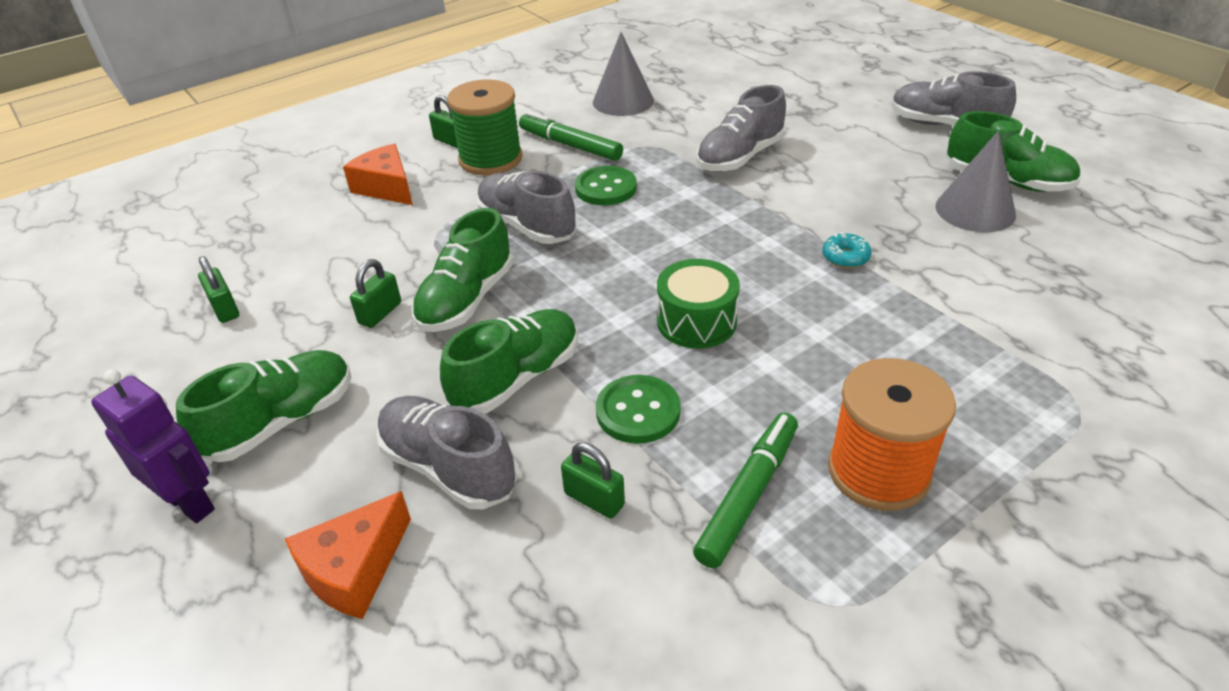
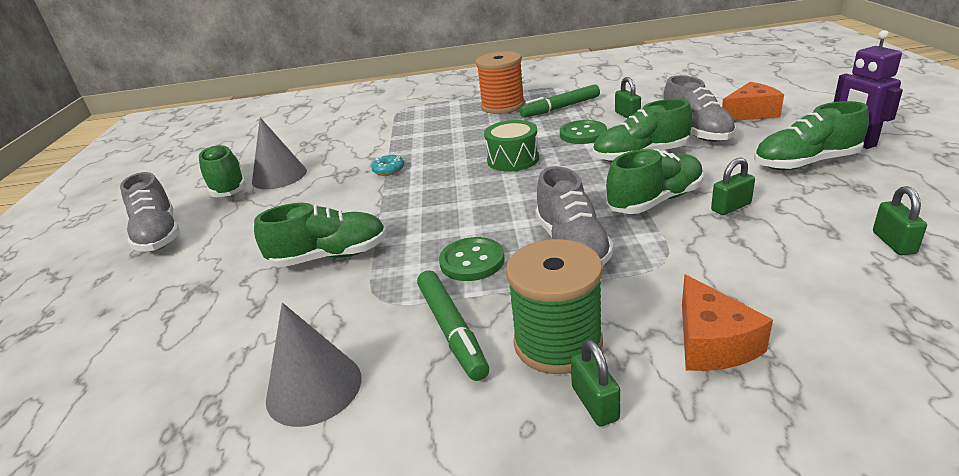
camera: 145 degrees left, 10 degrees down
(740, 157) = (329, 256): grey shoe -> green shoe

